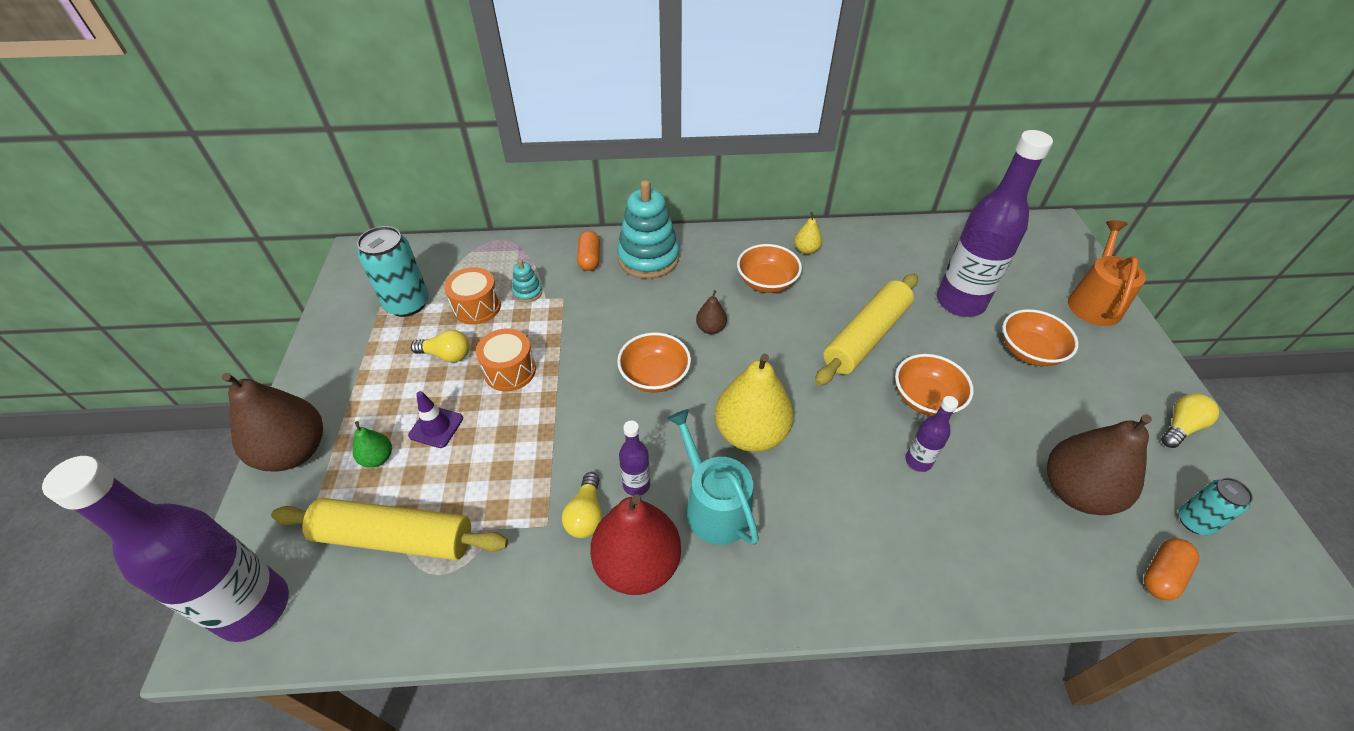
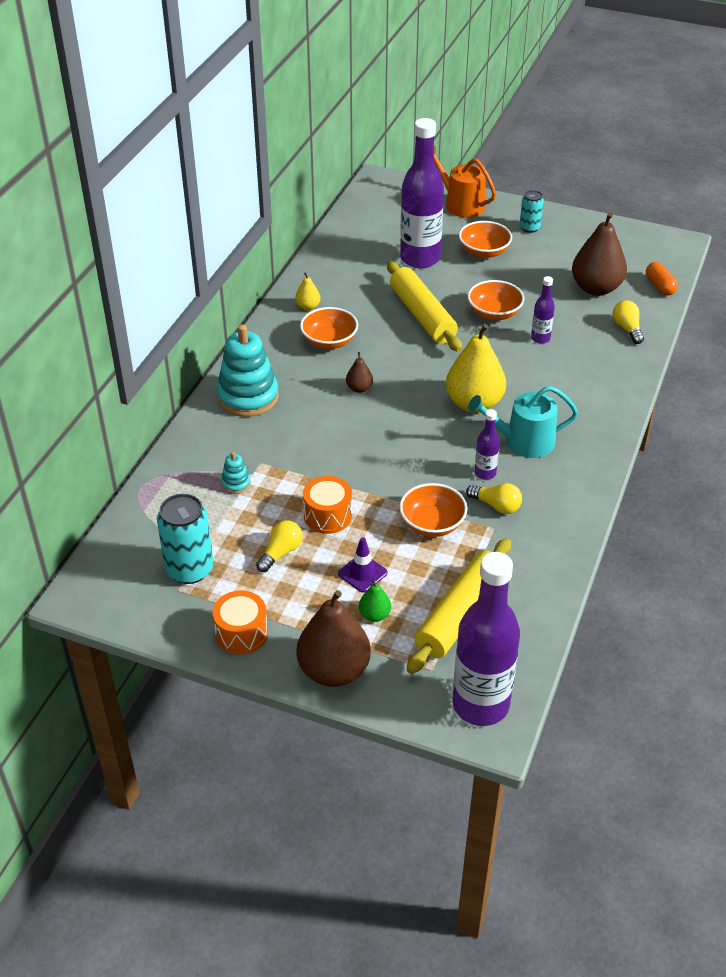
camera: 65 degrees left, 5 degrees down
(477, 307) = (231, 521): orange drum -> orange drum (241, 633)
(589, 259) = (220, 433): orange capsule -> none
(637, 564) = (548, 491): red pear -> none
(654, 376) = (389, 434): orange bowl -> orange bowl (432, 524)
(1180, 427) = (576, 227): yellow light bulb -> yellow light bulb (627, 329)
(1194, 521) = (636, 258): turquoise can -> turquoise can (529, 228)

